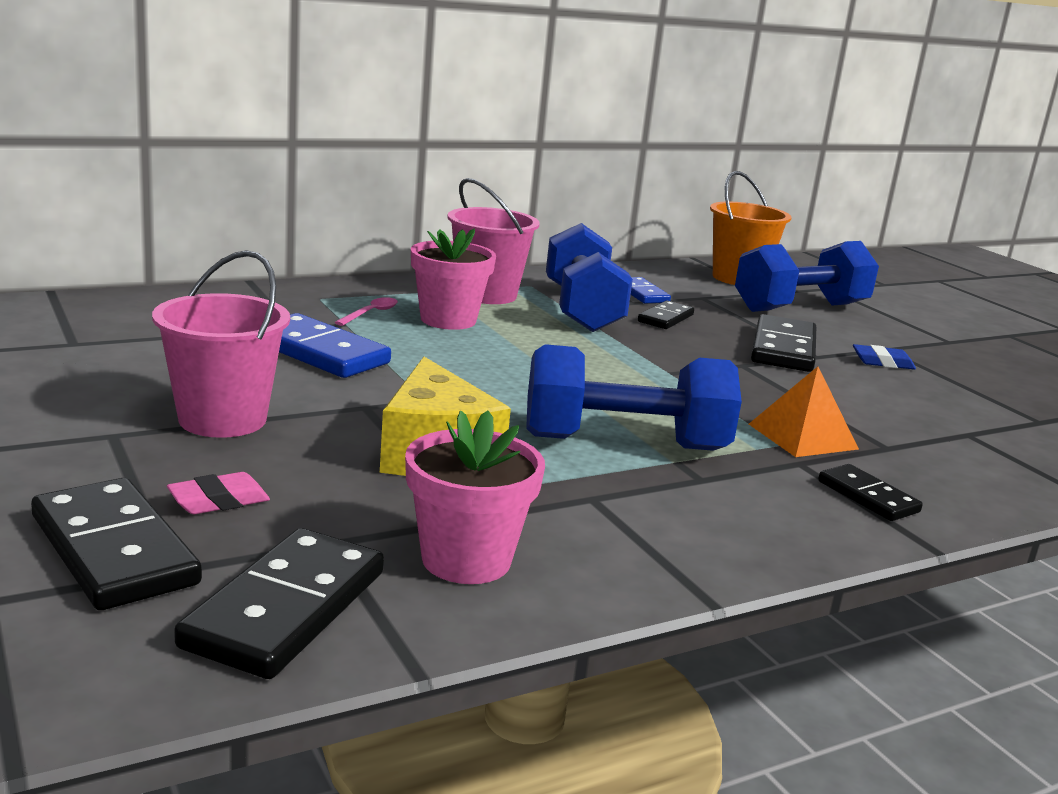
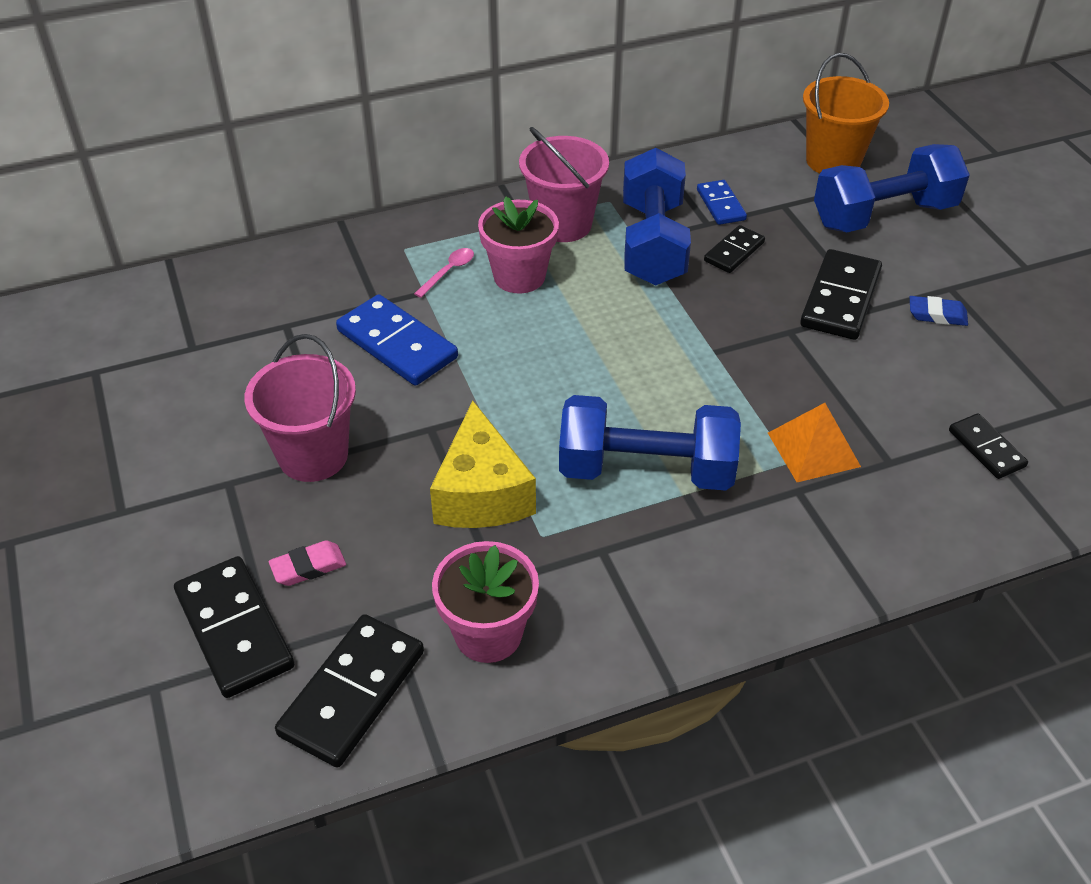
camera: 10 degrees right, 25 degrees up
(867, 497) = (844, 538): black domino -> black domino (986, 448)

